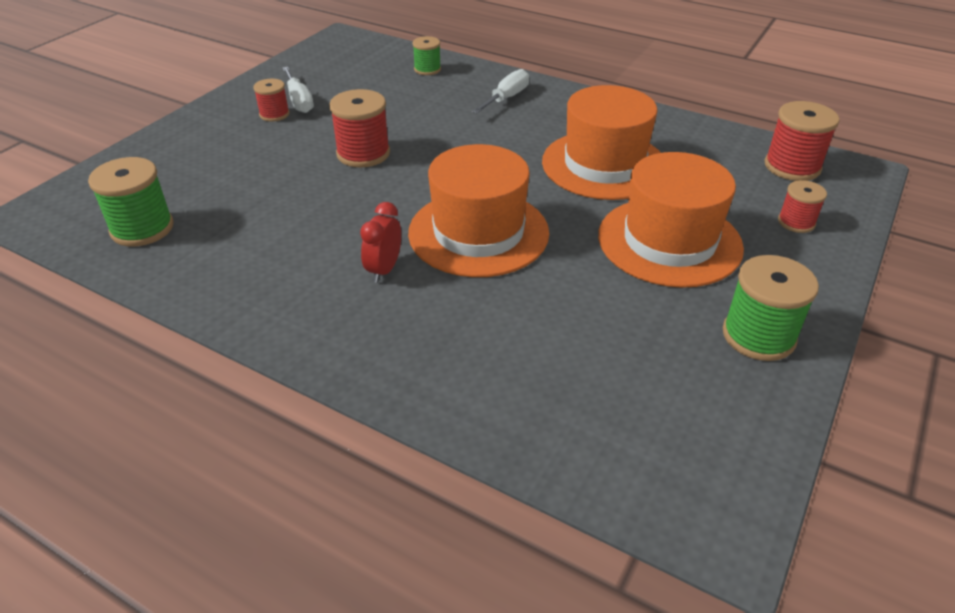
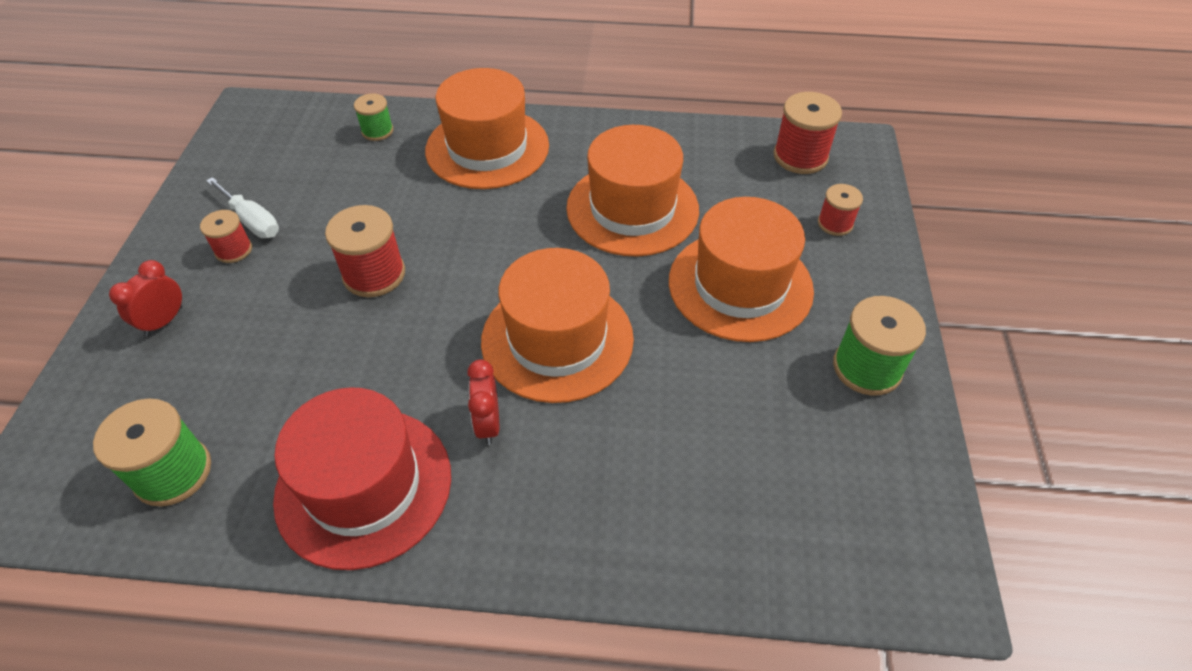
camera: 25 degrees left, 10 degrees up
(199, 142) = (164, 321): none -> red clock
(263, 278) = (364, 486): none -> red hat
(506, 98) = (487, 148): white screwdriver -> orange hat

